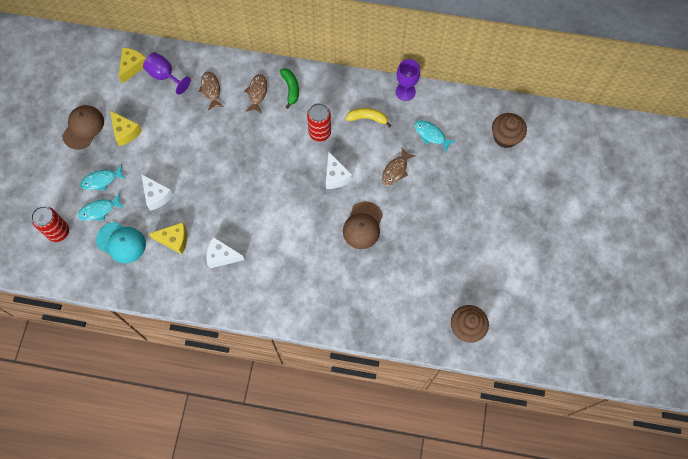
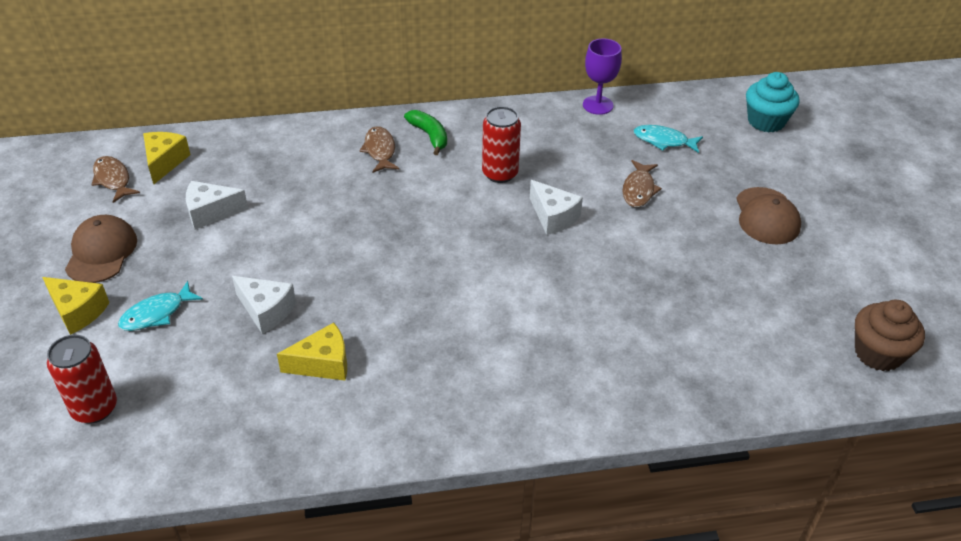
camera: 20 degrees left, 25 degrees down
(99, 210) = (166, 356): turquoise fish -> none
(121, 242) = (224, 393): turquoise cap -> none
(125, 132) = (179, 241): yellow cheese -> yellow cheese (78, 311)
(165, 76) = (222, 162): purple goblet -> none
(211, 90) = (305, 162): brown fish -> brown fish (113, 179)
(222, 256) = (419, 365): white cheese -> white cheese (211, 212)
(363, 225) = (631, 265): brown cap -> brown cap (767, 216)
(367, 118) = (561, 143): yellow banana -> none
(505, 137) = (766, 121): brown cupcake -> turquoise cupcake

